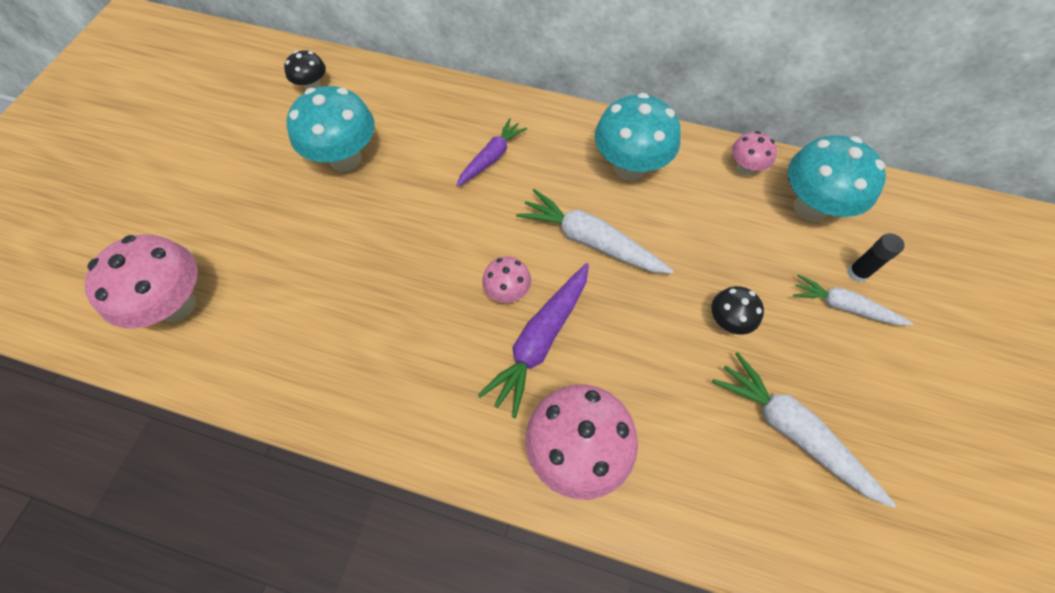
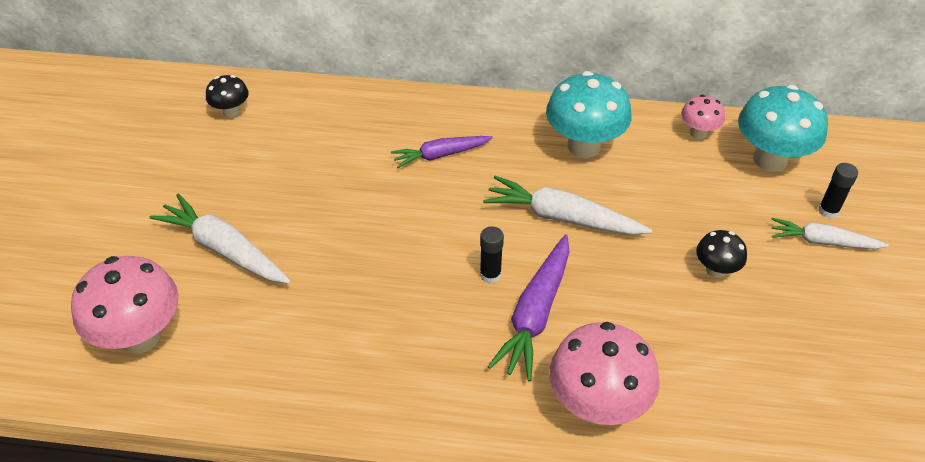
camera: 10 degrees left, 15 degrees down
(345, 158) = (286, 175): turquoise mushroom -> none
(491, 158) = (440, 155): purple carrot -> purple carrot turned 135 degrees counterclockwise
(507, 292) = (490, 275): pink mushroom -> black glue stick
(792, 431) = (800, 356): white carrot -> white carrot (224, 249)

